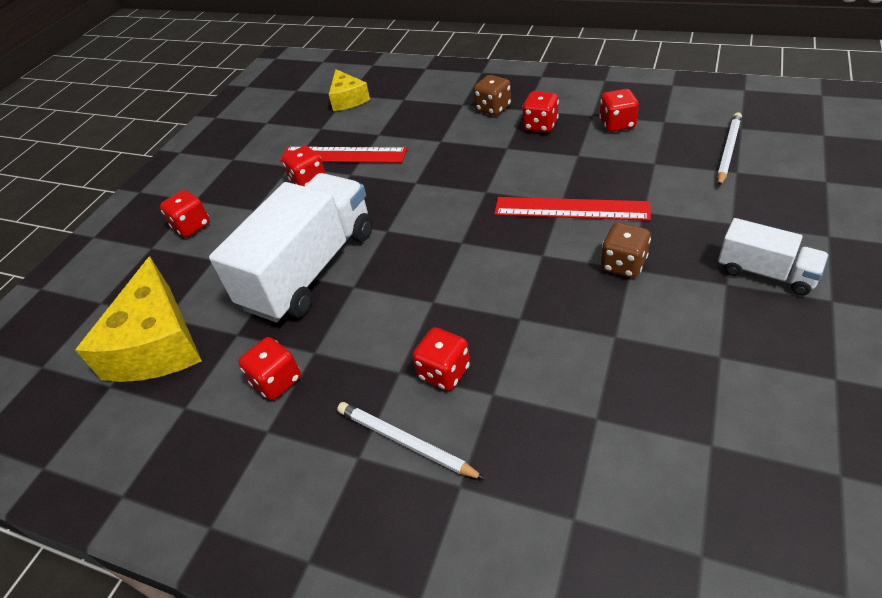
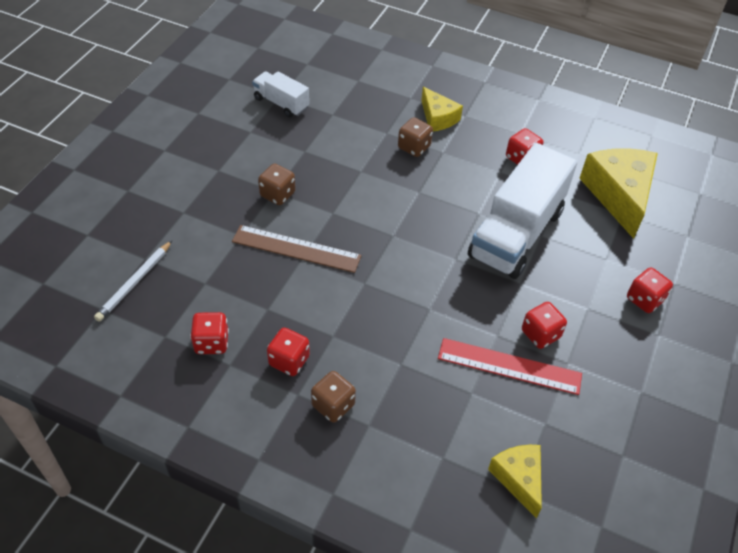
camera: 175 degrees right, 5 degrees up
(406, 442) = (438, 118): white pencil -> yellow cheese
(444, 372) = (414, 147): red dice -> brown dice
(571, 209) = (296, 249): red ruler -> brown ruler
(766, 273) = (189, 172): white truck -> white truck (281, 103)

